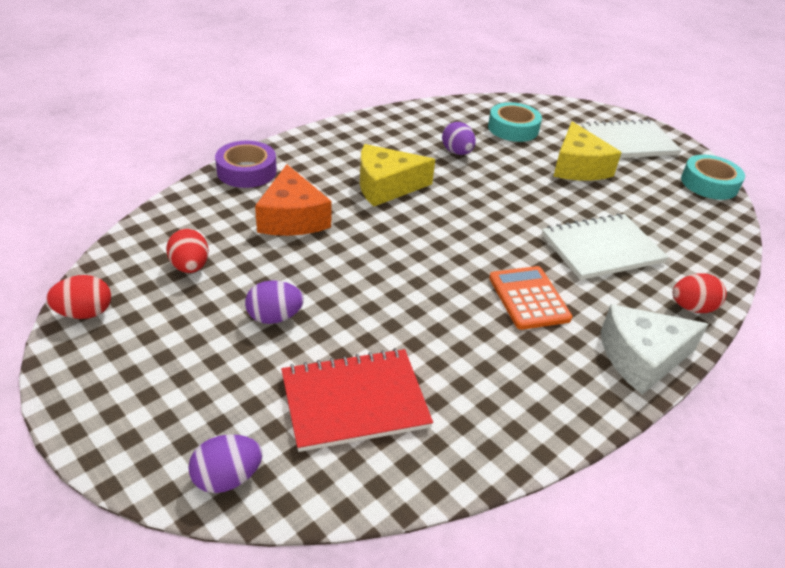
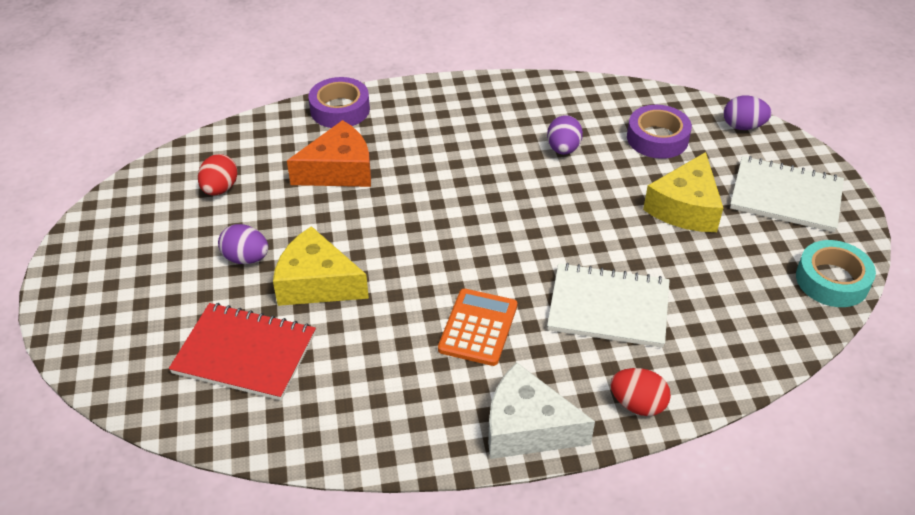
camera: 35 degrees right, 5 degrees up
(85, 313) = (118, 201): red egg -> none
(227, 478) = (112, 369): purple egg -> purple egg (743, 126)
(292, 218) = (339, 170): orange cheese -> orange cheese turned 135 degrees counterclockwise
(386, 186) = (453, 165): yellow cheese -> yellow cheese (316, 283)
(513, 128) = (657, 138): turquoise tape -> purple tape

